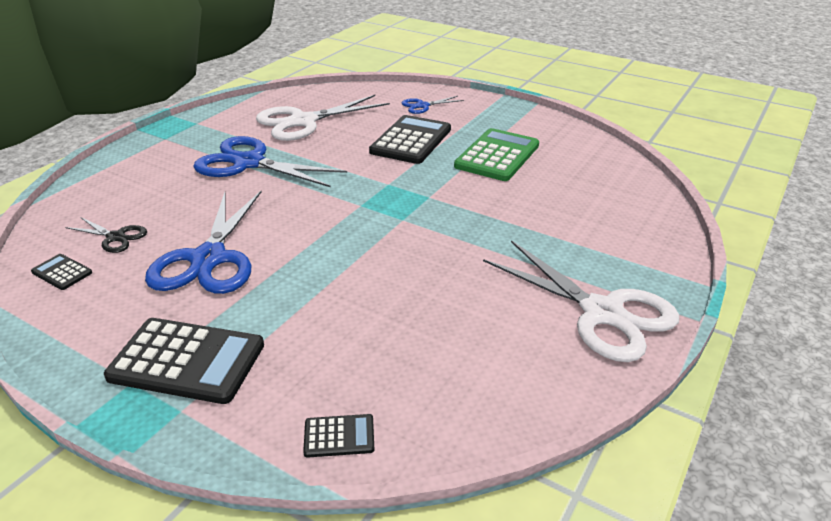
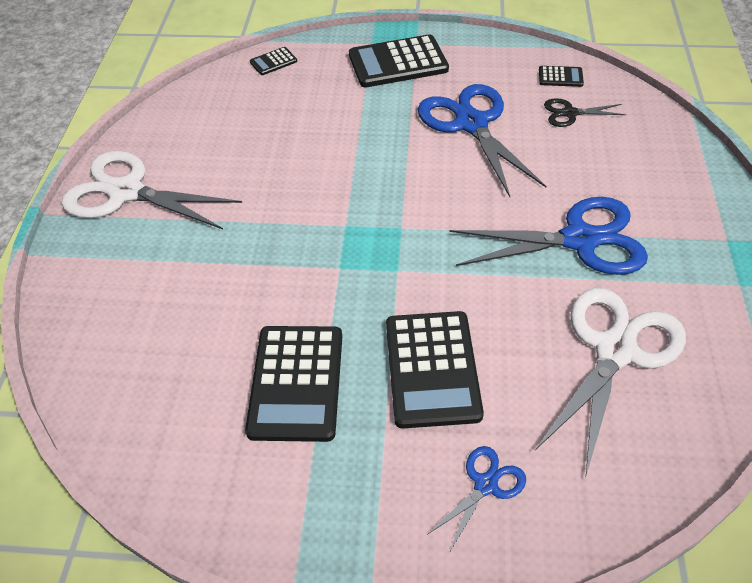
camera: 155 degrees right, 15 degrees up
(497, 156) = (296, 383): green calculator -> black calculator

